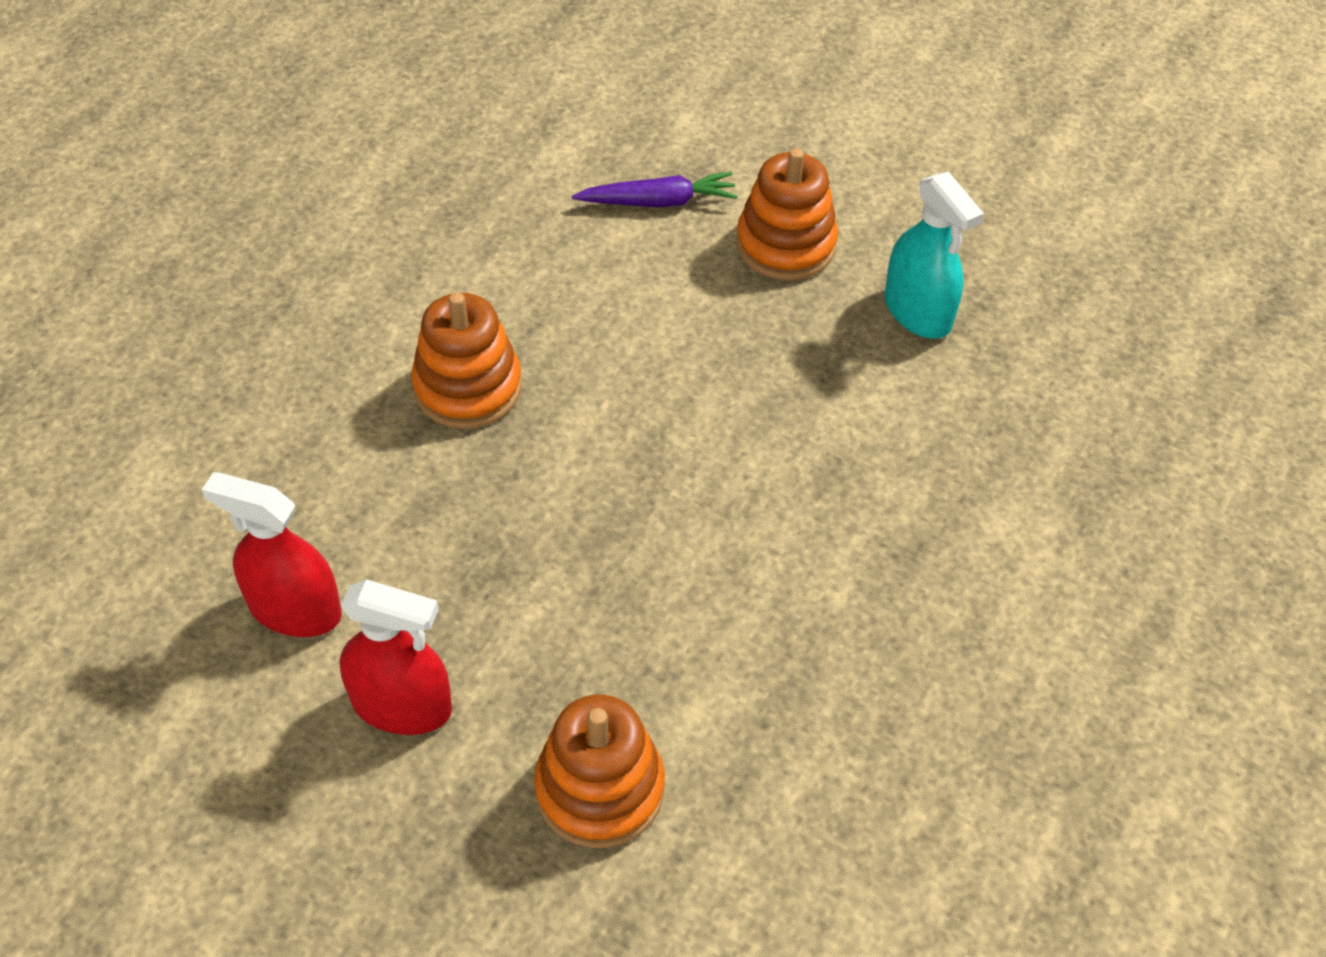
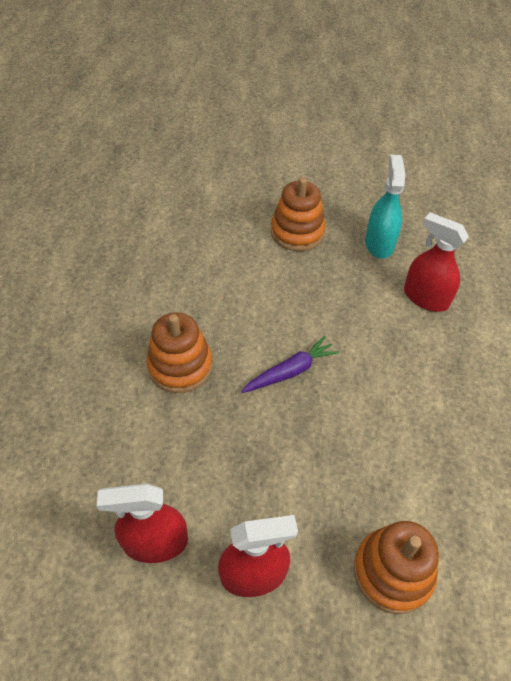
camera: 25 degrees left, 0 degrees up
(658, 202) = (221, 232): purple carrot -> purple carrot (290, 371)
(917, 312) = (379, 244): turquoise spray bottle -> turquoise spray bottle turned 120 degrees counterclockwise
(935, 428) = (425, 298): none -> red spray bottle

